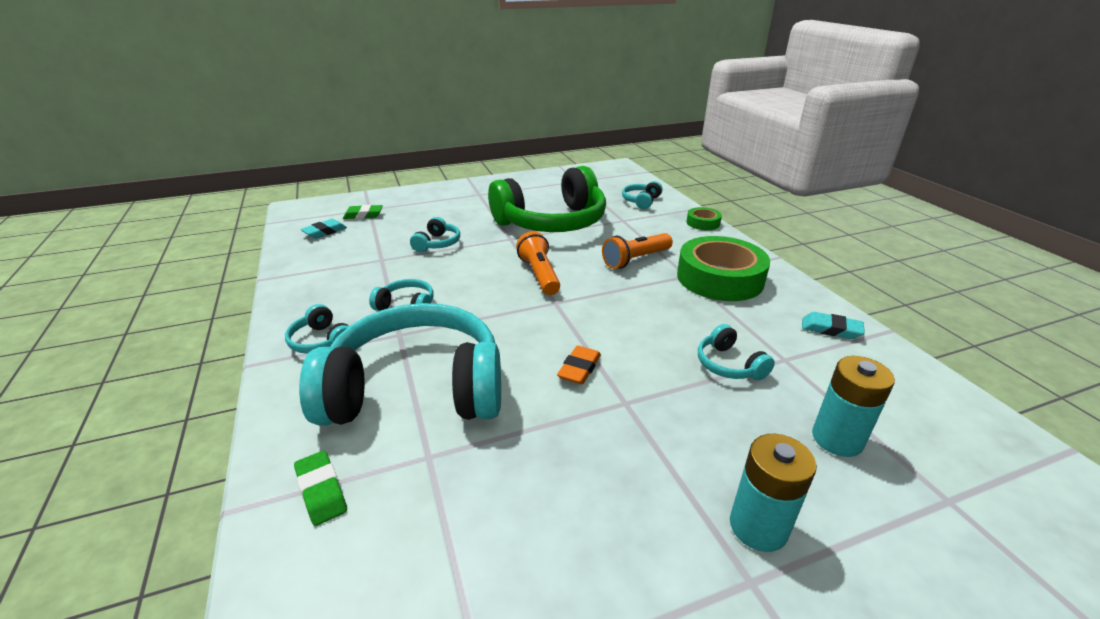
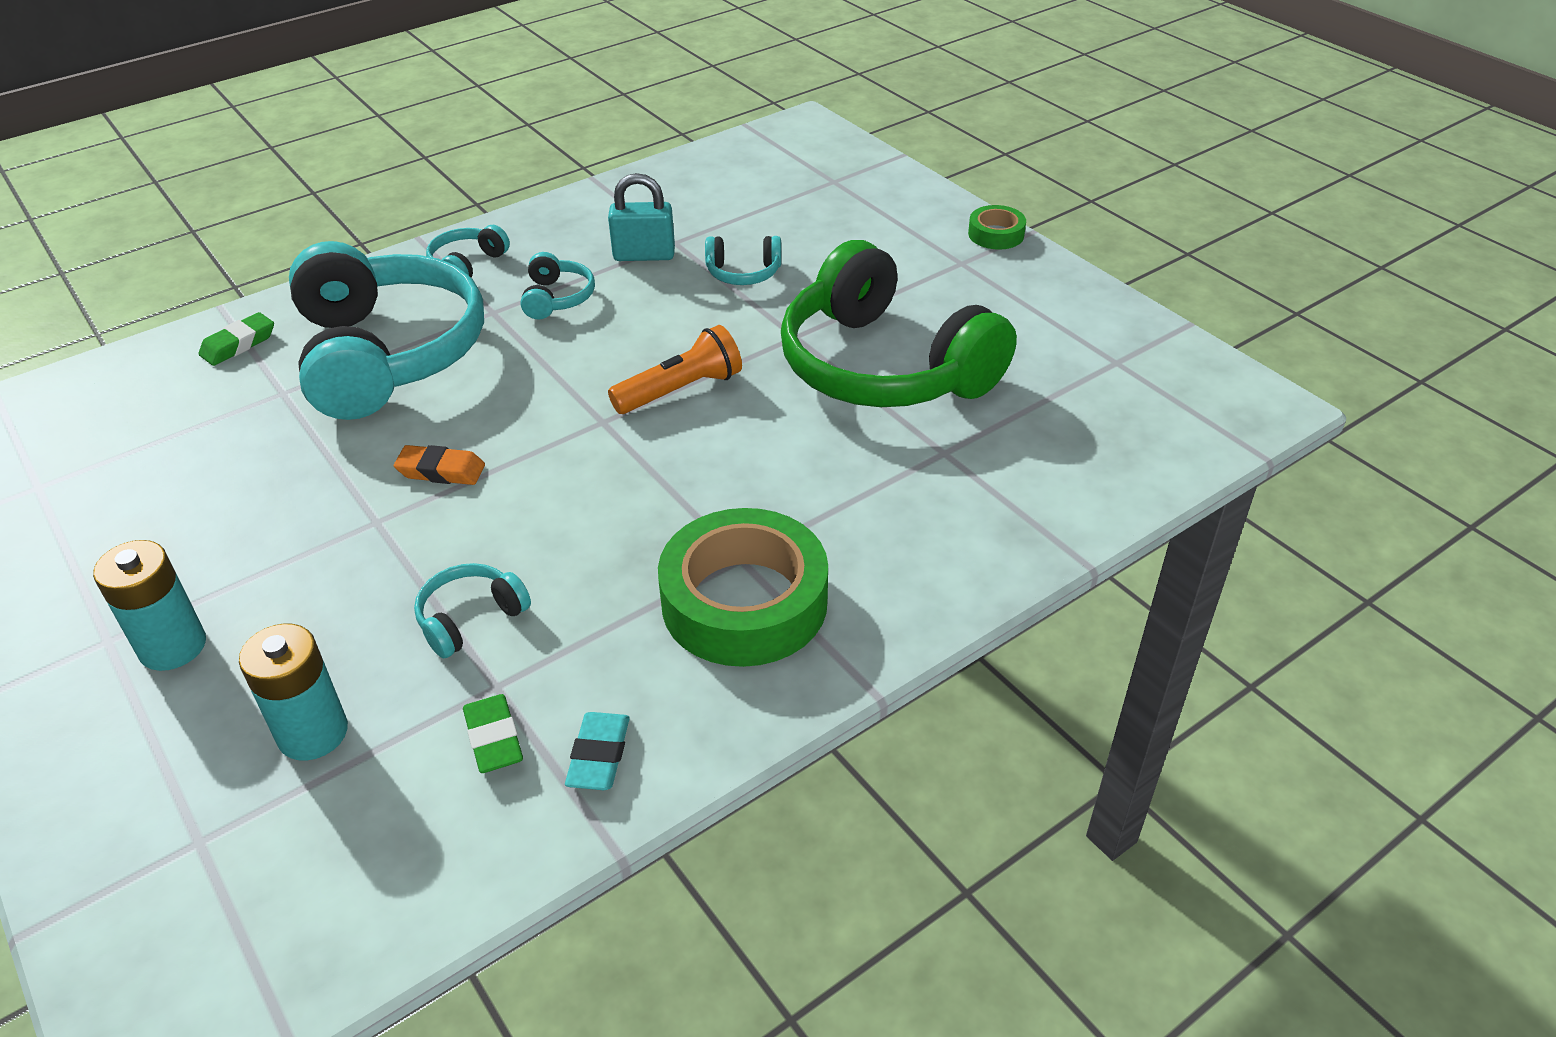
camera: 75 degrees right, 10 degrees up
(325, 232) = (736, 173): turquoise eraser -> none
(363, 215) = (808, 183): green eraser -> green eraser (494, 738)
(386, 270) = (644, 255): none -> turquoise padlock
(635, 260) = (775, 487): orange flashlight -> none
(641, 201) = (1061, 466): turquoise headphones -> none
(703, 223) = (994, 569): green tape -> green tape (996, 234)

